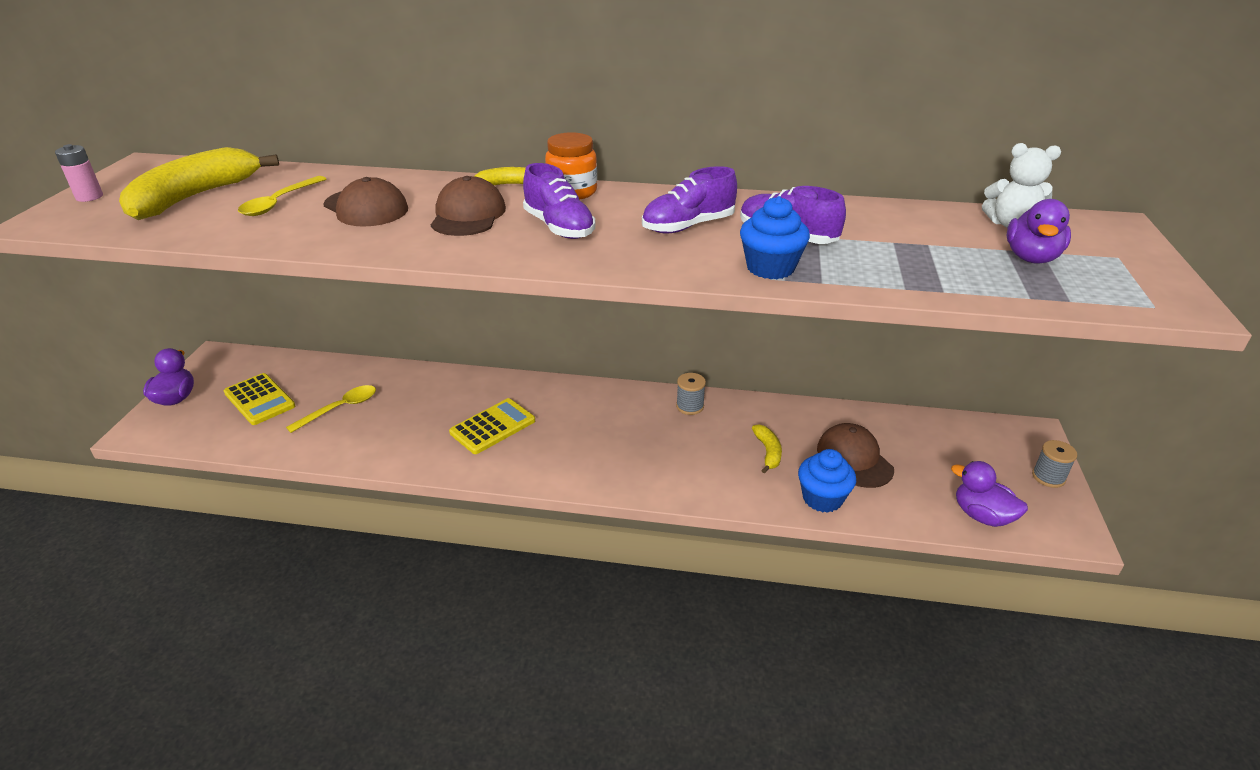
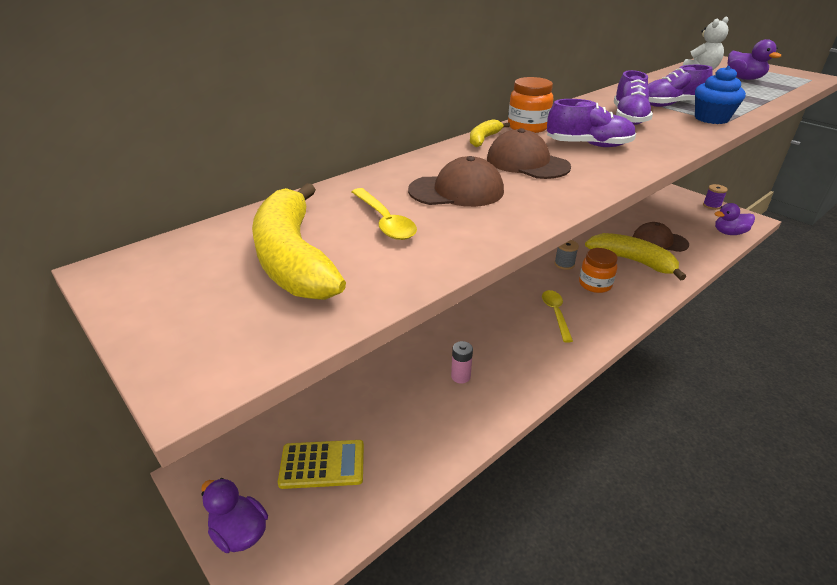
camera: 50 degrees left, 0 degrees up
(89, 197) = (167, 325): pink battery -> pink battery (460, 376)
(340, 409) = (398, 416): yellow spoon -> yellow spoon (556, 314)
(493, 427) = (509, 346): yellow calculator -> none
(674, 441) = (595, 284): none -> orange jar
(768, 452) = (632, 261): yellow banana -> yellow banana, size x2.13
(822, 498) = (686, 265): blue cupcake -> none
(1048, 477) = (711, 205): grey spool -> purple spool

